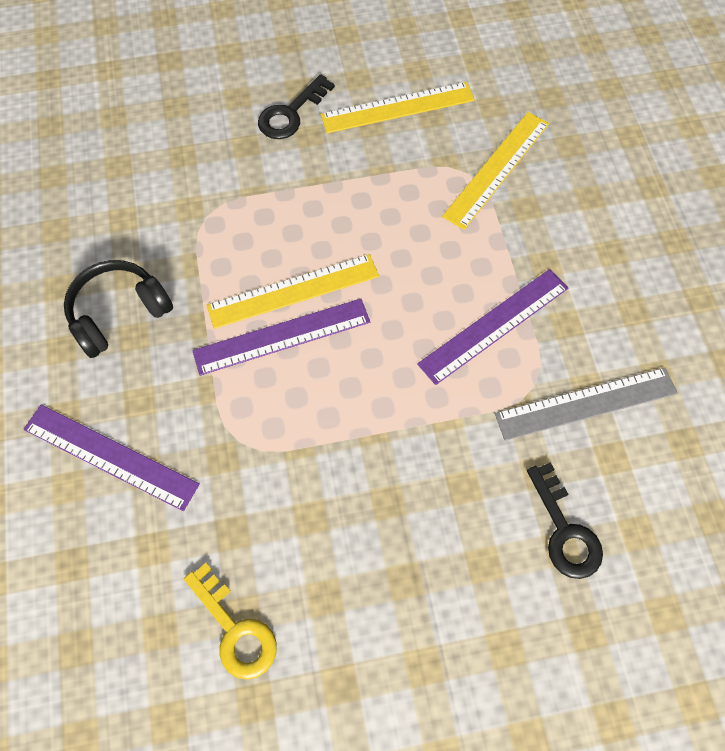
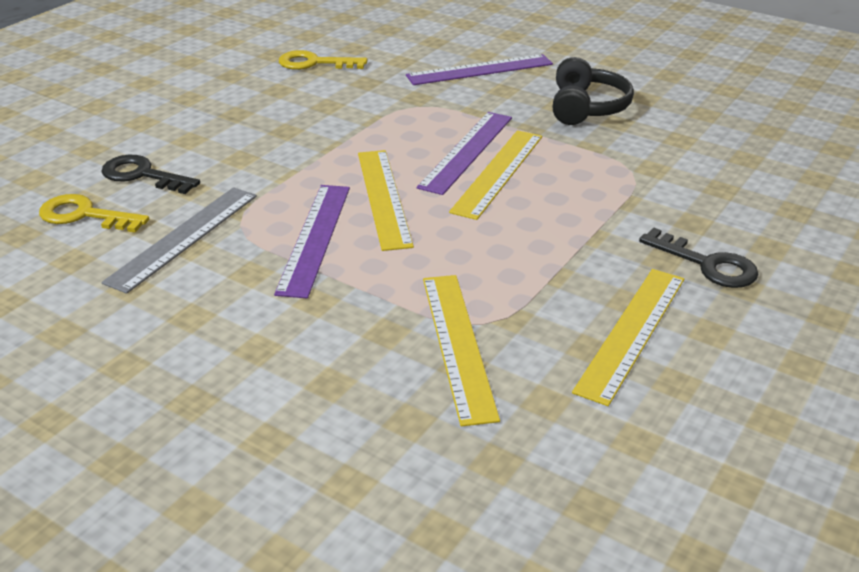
camera: 135 degrees right, 30 degrees down
(291, 113) = (707, 264): black key -> black key turned 135 degrees clockwise
(404, 331) = (383, 197): none -> yellow ruler
(647, 502) = (85, 215): none -> yellow key

